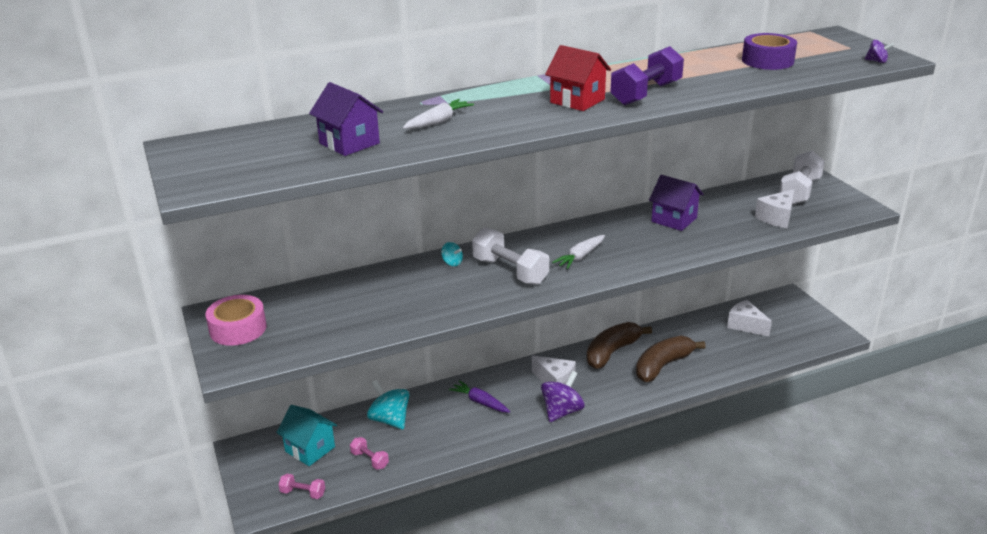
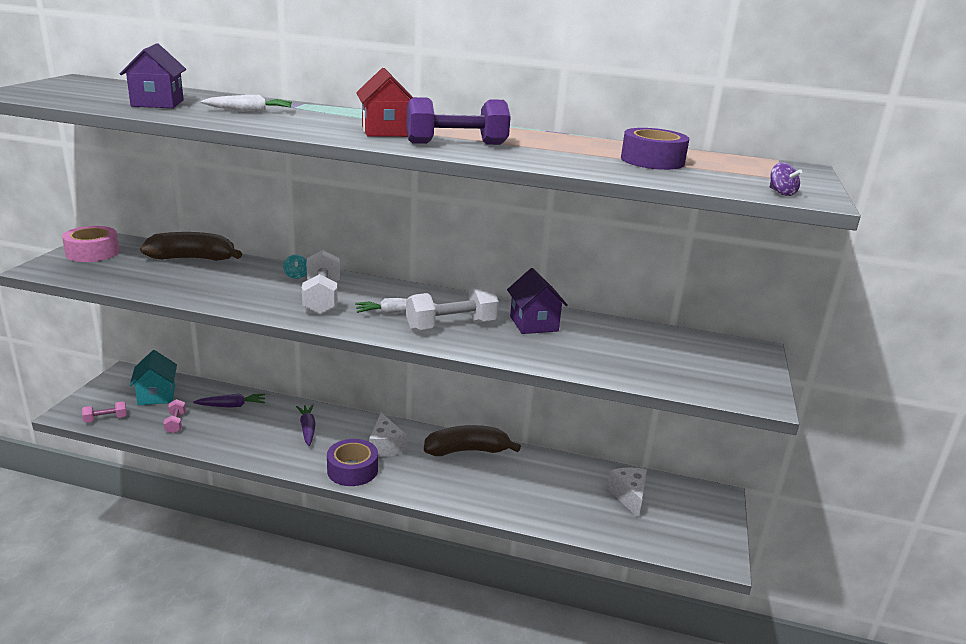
camera: 35 degrees right, 5 degrees down
(303, 493) = (106, 419): pink dumbbell -> pink dumbbell turned 75 degrees counterclockwise
(390, 420) = (232, 406): turquoise spinning top -> purple carrot
(562, 411) = (352, 470): purple spinning top -> purple tape
(662, 366) = (493, 485): brown banana -> brown banana (192, 259)
(777, 218) = (640, 364): white cheese -> none
(799, 191) = (714, 356): white dumbbell -> white dumbbell (451, 325)

